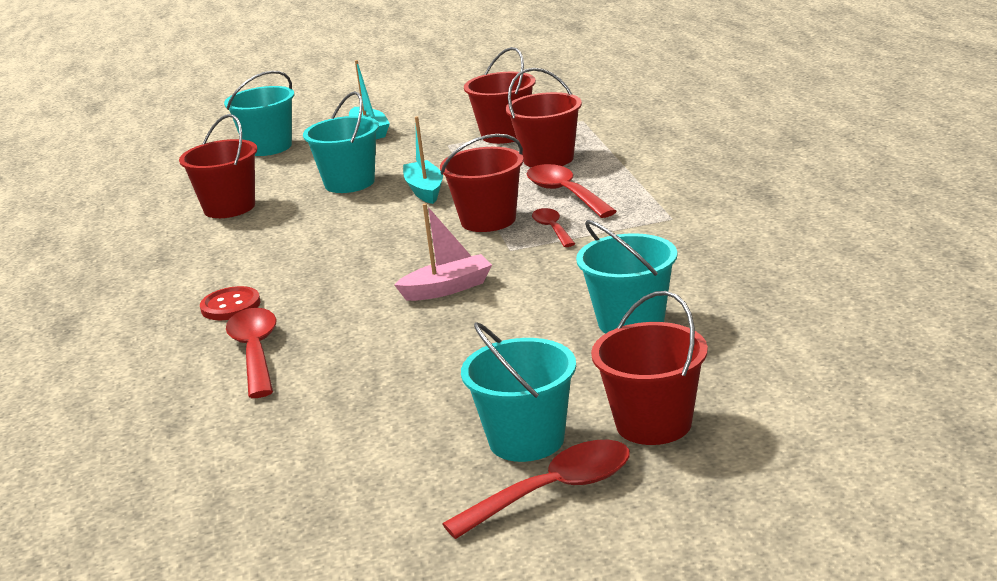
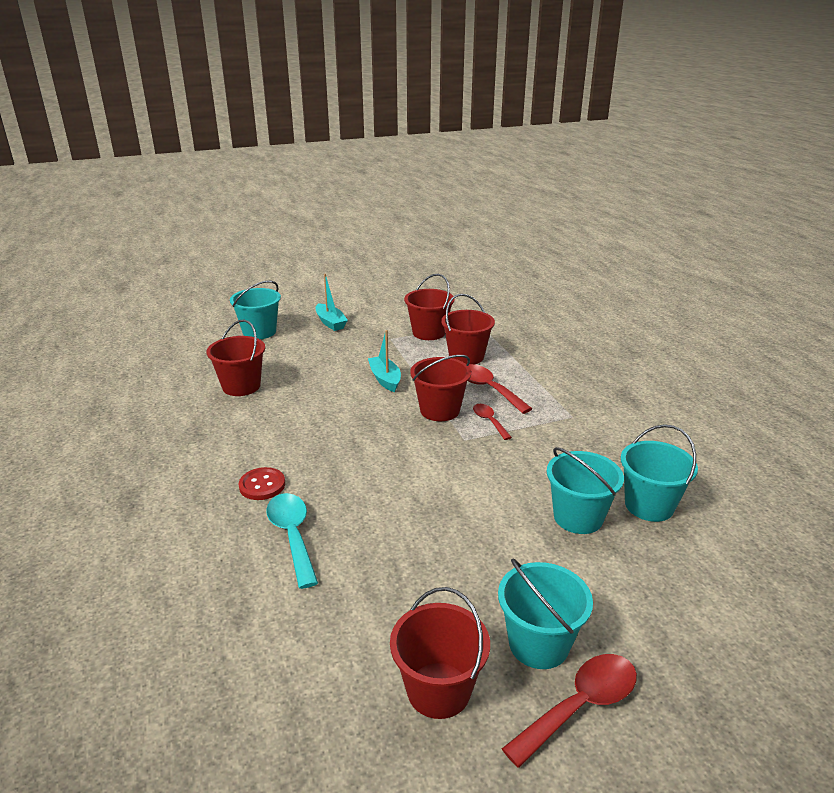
camera: 10 degrees left, 5 degrees up
(255, 352) = (292, 535): red spoon -> turquoise spoon
(349, 183) = (327, 369): turquoise bucket -> turquoise bucket (649, 505)
(447, 288) = (428, 476): pink boat -> none
(653, 424) = (633, 628): red bucket -> red bucket (438, 690)

